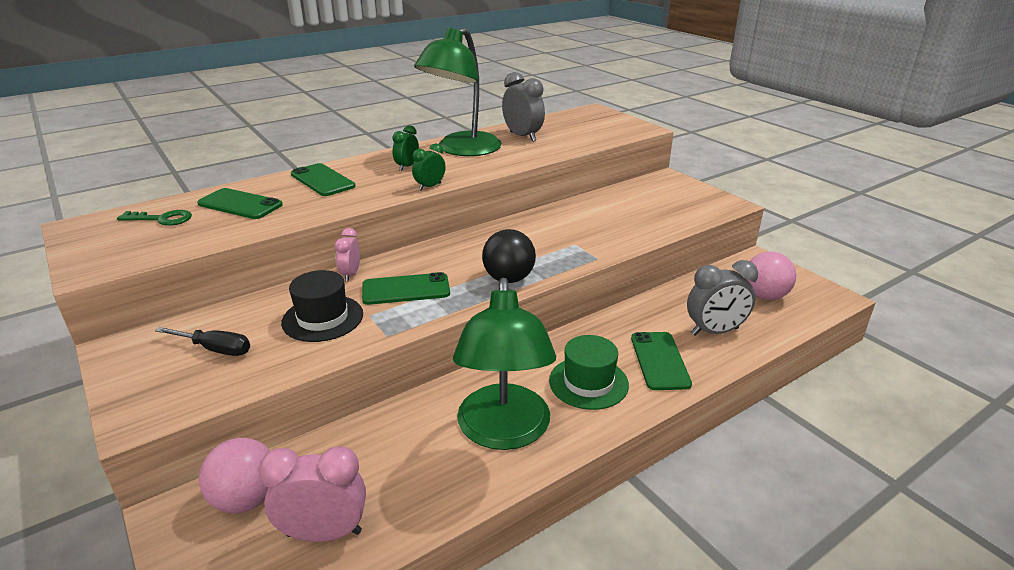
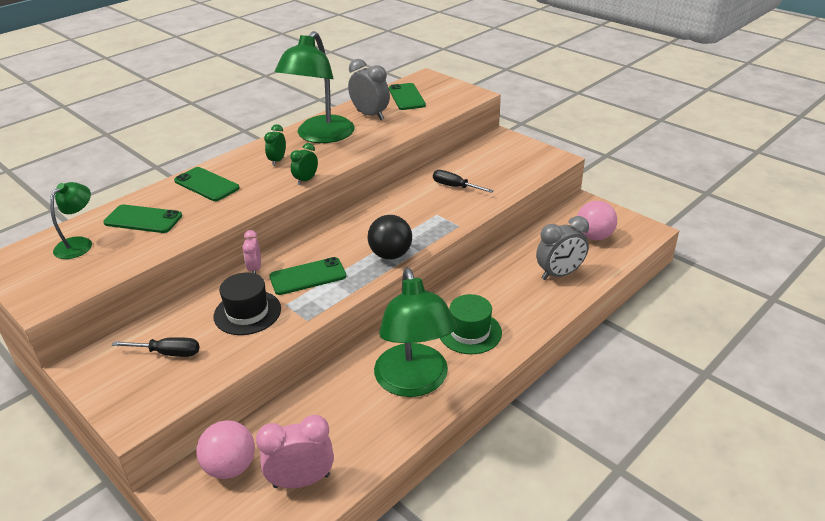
camera: 10 degrees left, 5 degrees up
(162, 219) = (79, 244): green key -> green lamp
(604, 219) = (455, 187): none -> black screwdriver
(660, 361) = (521, 305): green phone -> green phone (406, 97)

